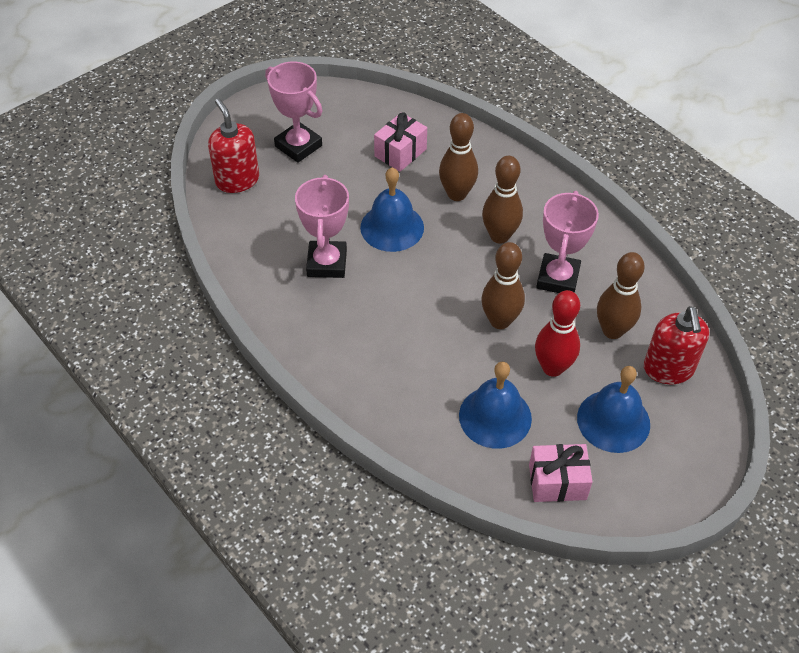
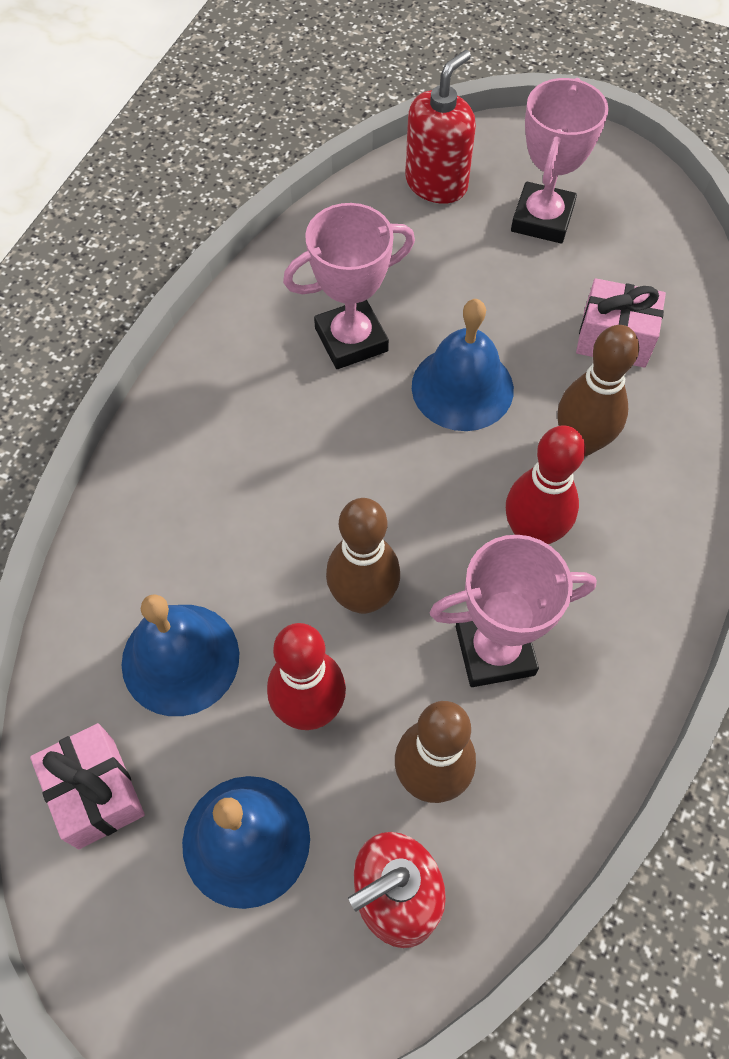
camera: 65 degrees right, 10 degrees up
(499, 236) = (532, 533): brown bowling pin -> red bowling pin

